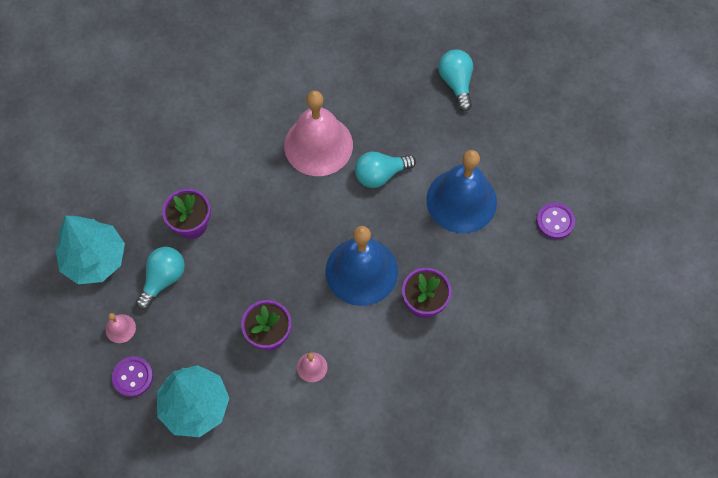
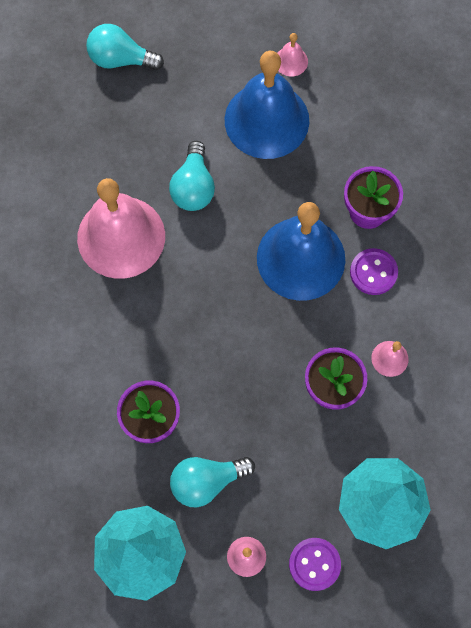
camera: 65 degrees left, 5 degrees up
(163, 279) = (207, 481): turquoise light bulb -> turquoise light bulb turned 75 degrees counterclockwise
(520, 196) = (291, 61): none -> pink bell
(555, 221) = (335, 42): purple button -> purple button (373, 272)

